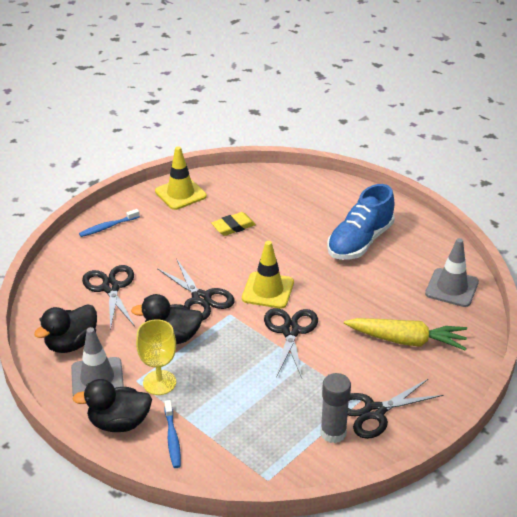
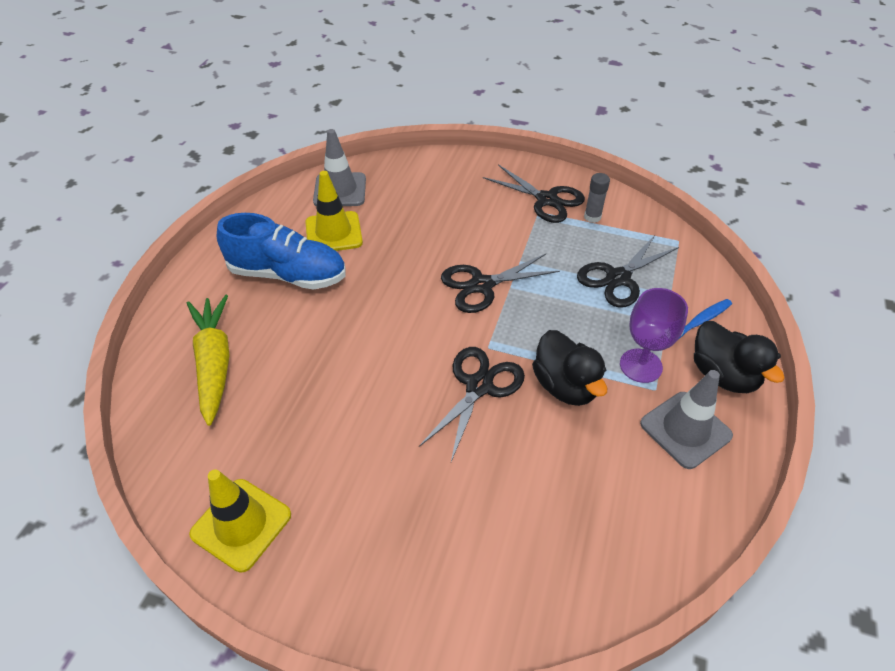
camera: 115 degrees left, 10 degrees up
(71, 343) = (657, 493): black duck -> none
(108, 227) = (380, 596): blue toothbrush -> none
(111, 288) = (522, 505): black scissors -> black scissors (618, 278)
(159, 382) = (640, 365): yellow goblet -> purple goblet
(233, 227) = (307, 412): yellow eraser -> none
(268, 290) = (425, 327): yellow traffic cone -> yellow traffic cone (333, 233)
(333, 433) = (592, 217): grey glue stick -> grey glue stick, size x0.66
(407, 340) = (439, 201): yellow carrot -> yellow carrot (214, 362)

